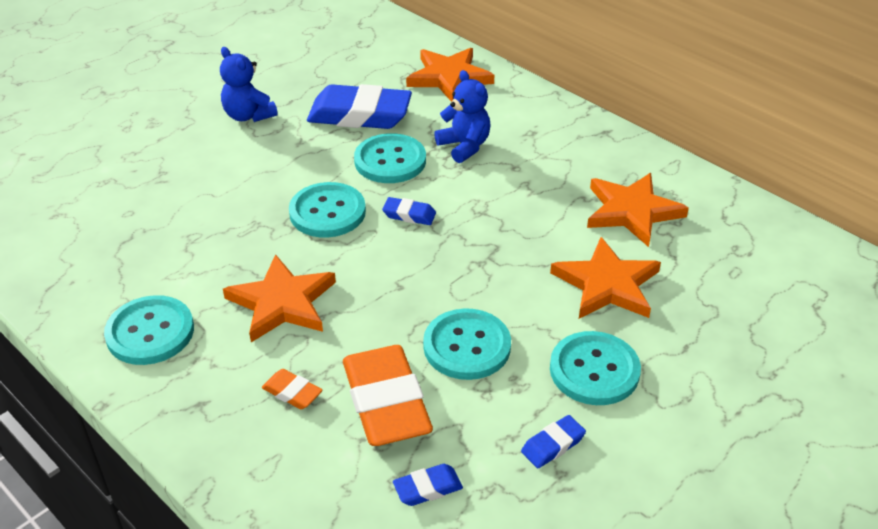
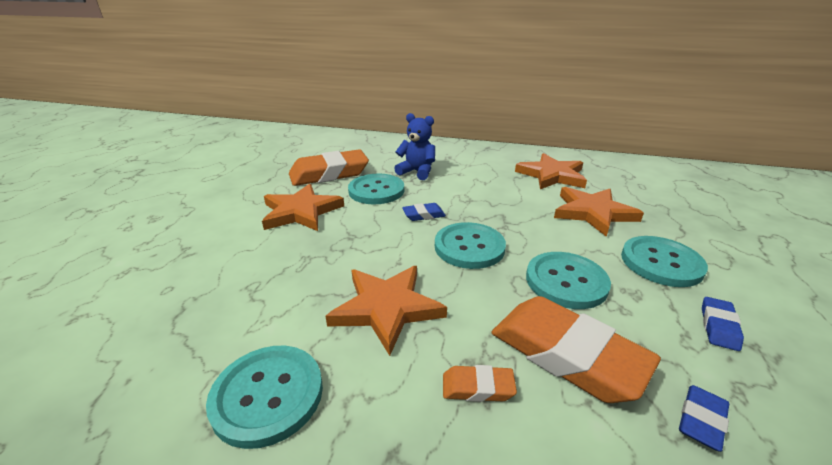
camera: 30 degrees left, 10 degrees down
(248, 115) = (241, 193): blue teddy bear -> none
(327, 212) = (361, 231): turquoise button -> turquoise button (469, 247)
(359, 115) = (329, 174): blue eraser -> orange eraser
(449, 77) = (369, 145): orange star -> orange star (301, 212)

